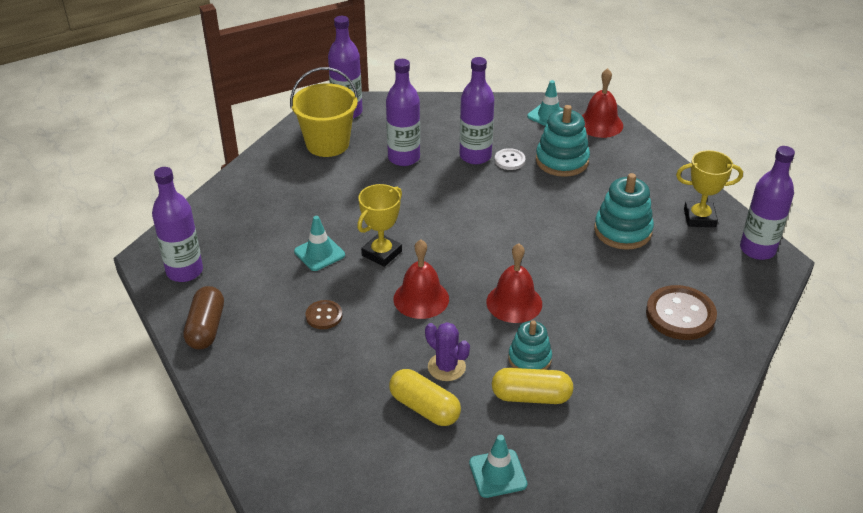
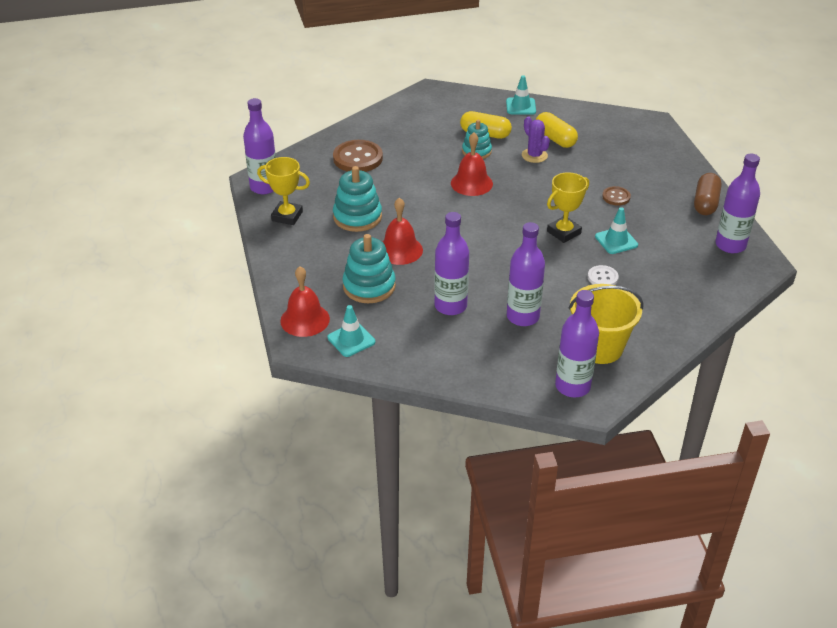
camera: 165 degrees left, 0 degrees up
(421, 298) = (540, 196): red bell -> red bell (400, 250)
(509, 160) = (419, 295): white button -> white button (602, 277)

